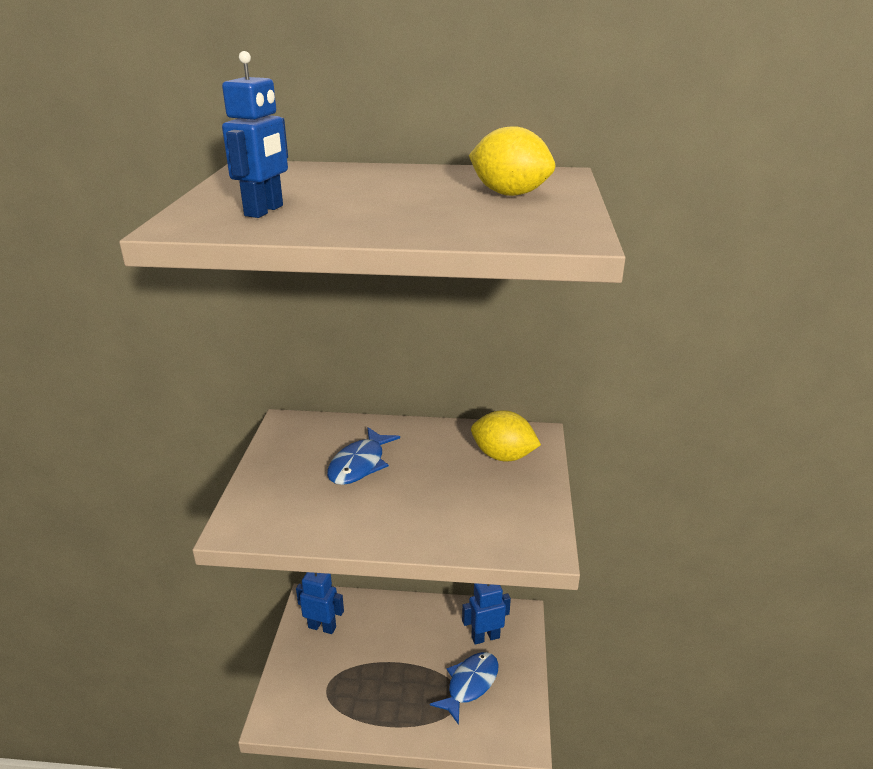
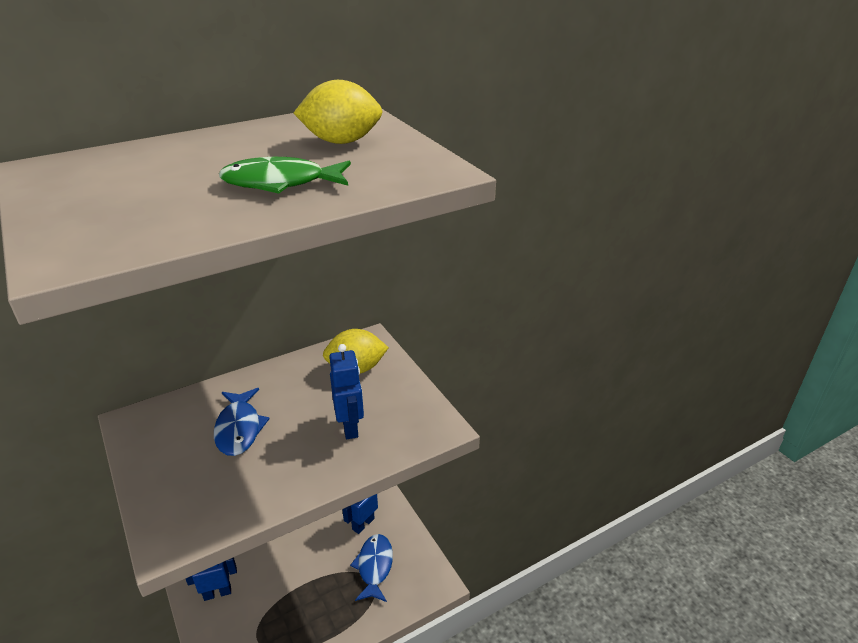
camera: 35 degrees left, 5 degrees up
(264, 211) = (134, 217): blue robot -> blue robot (350, 427)
(407, 213) = (280, 183): none -> green fish

